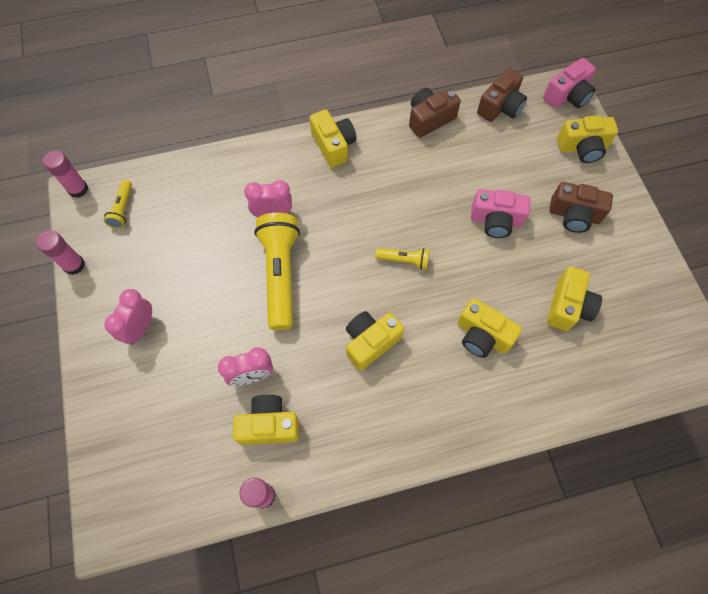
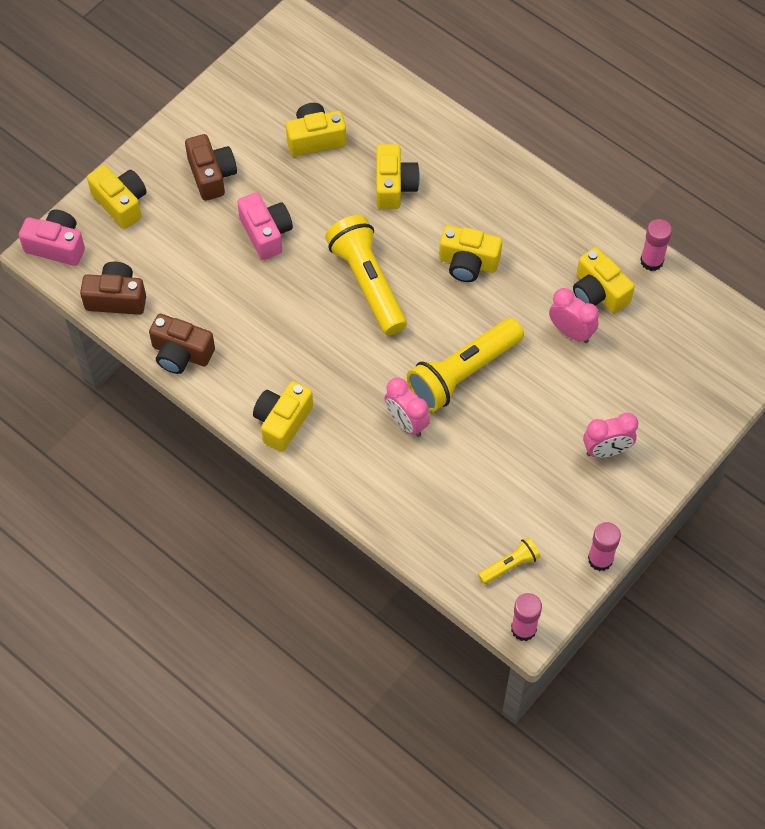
camera: 125 degrees left, 5 degrees down
(404, 260) = (368, 283): yellow flashlight -> yellow flashlight, size x2.09

